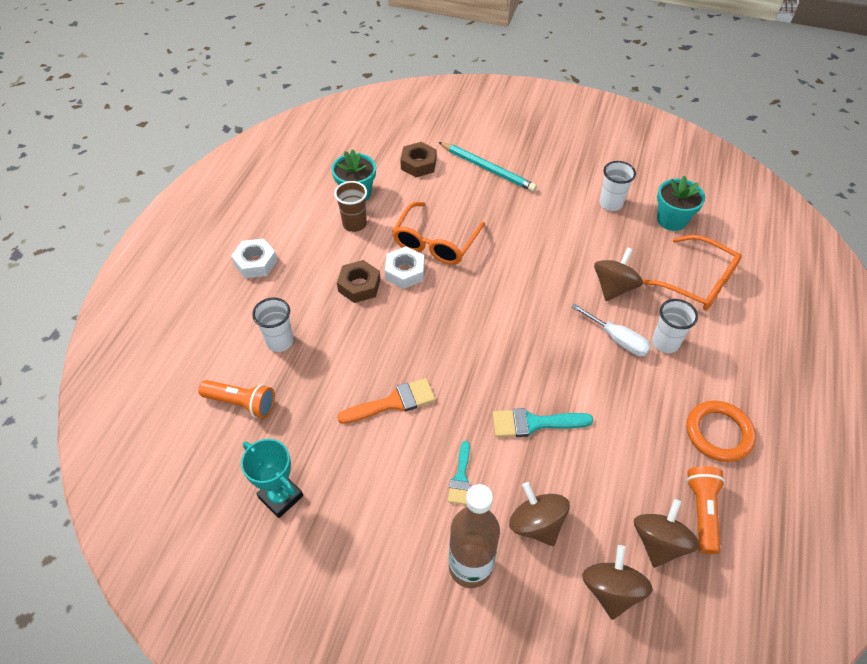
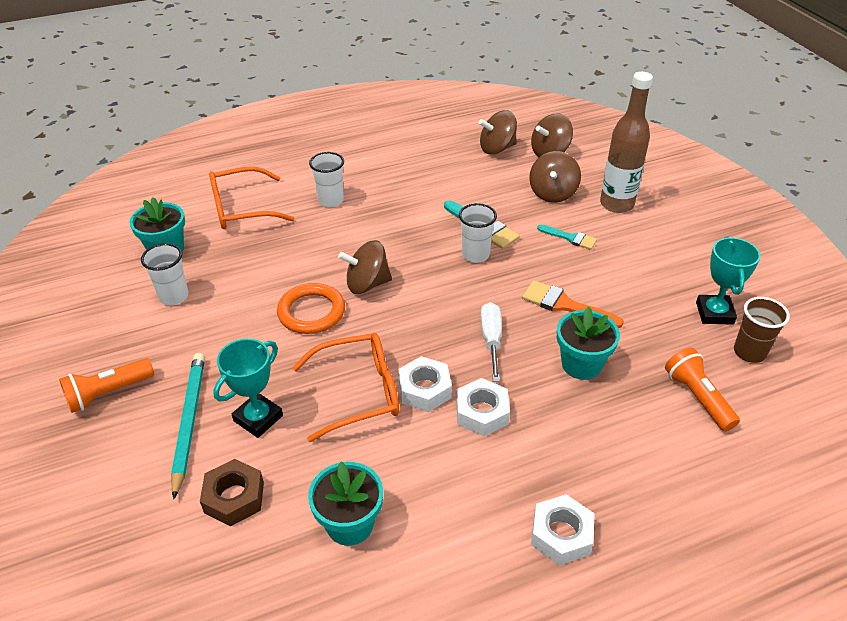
camera: 130 degrees left, 10 degrees down
(280, 341) = (614, 423): white cup -> white cup (475, 255)
(335, 364) = (581, 364): none -> turquoise flower pot
(354, 224) = (403, 484): brown cup -> brown cup (749, 352)
(359, 286) = (482, 412): brown nut -> white nut
(460, 477) = (570, 238): turquoise brush -> turquoise brush turned 60 degrees clockwise
(461, 194) = (258, 418): none -> turquoise trophy
(614, 287) = (296, 247): brown spinning top -> brown spinning top (367, 284)
(617, 339) = (354, 223): white screwdriver -> white screwdriver (491, 340)
(698, 282) = (241, 209): orange glasses -> orange glasses turned 105 degrees counterclockwise
(702, 511) = (455, 142): orange flashlight -> orange flashlight (108, 393)
(718, 433) = (388, 154): orange ring -> orange ring (311, 312)

